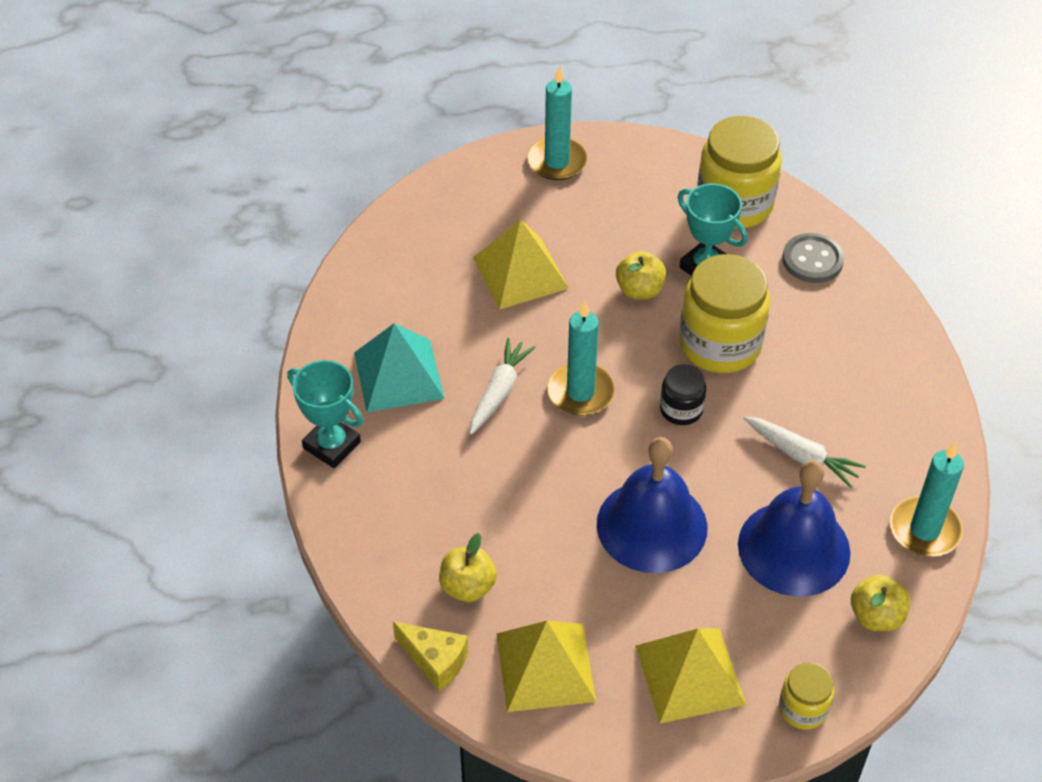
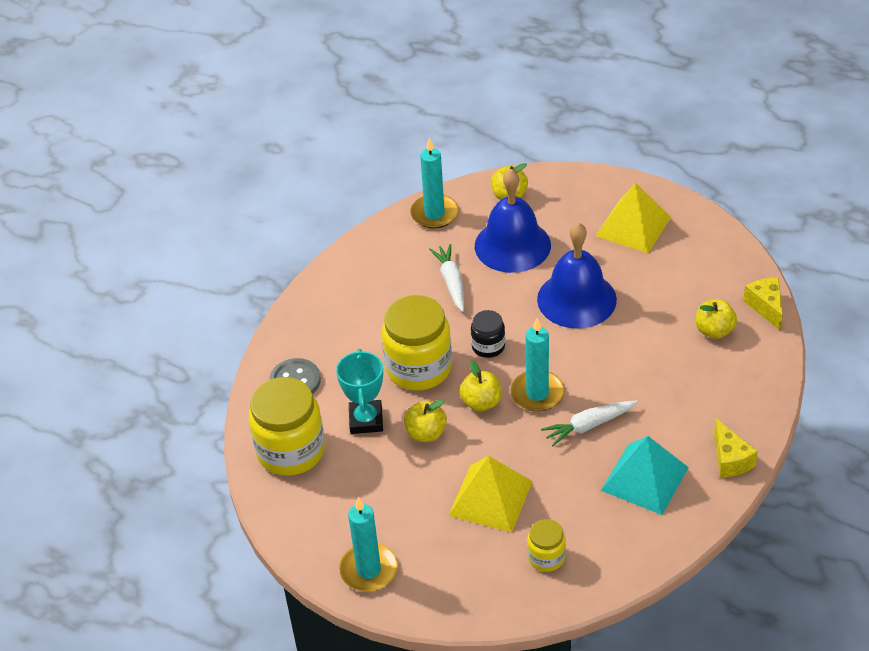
camera: 135 degrees left, 5 degrees down
(332, 445) = (730, 460): turquoise trophy -> yellow cheese
(545, 667) = (706, 271): yellow pyramid -> none
(623, 349) = (481, 402): none -> yellow apple
(803, 708) = (592, 184): yellow jar -> yellow jar (546, 557)

